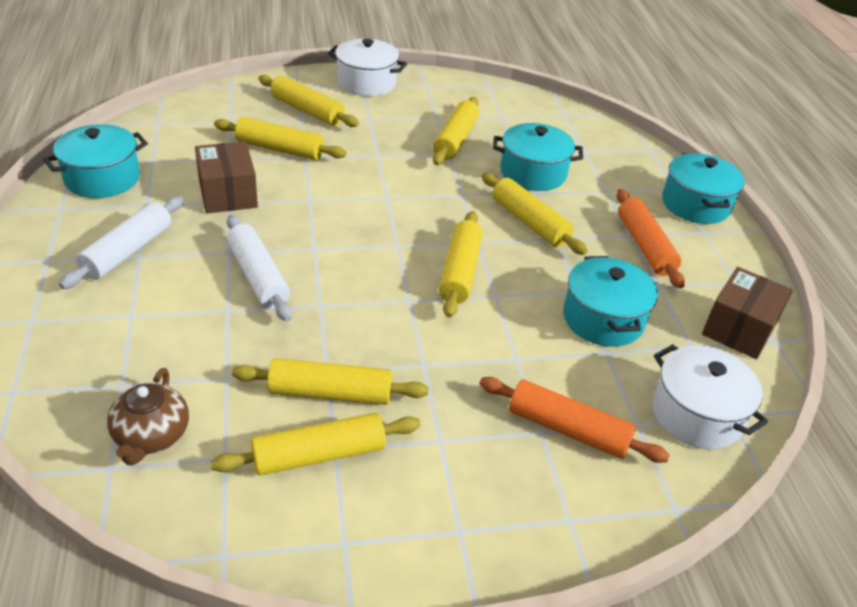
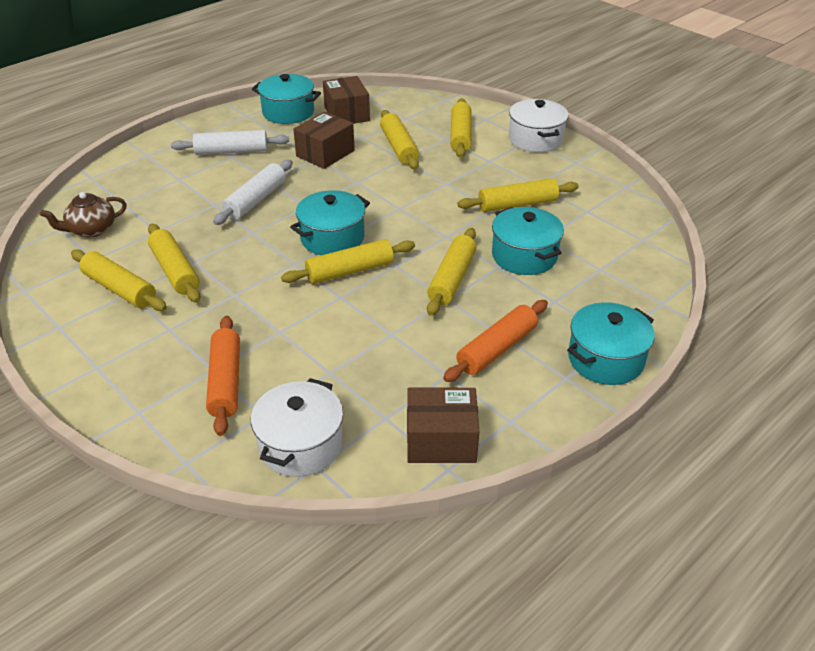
camera: 60 degrees right, 0 degrees up
(168, 147) = (346, 114): none -> brown box
(603, 319) = (369, 358): turquoise pot -> turquoise pot (332, 238)

